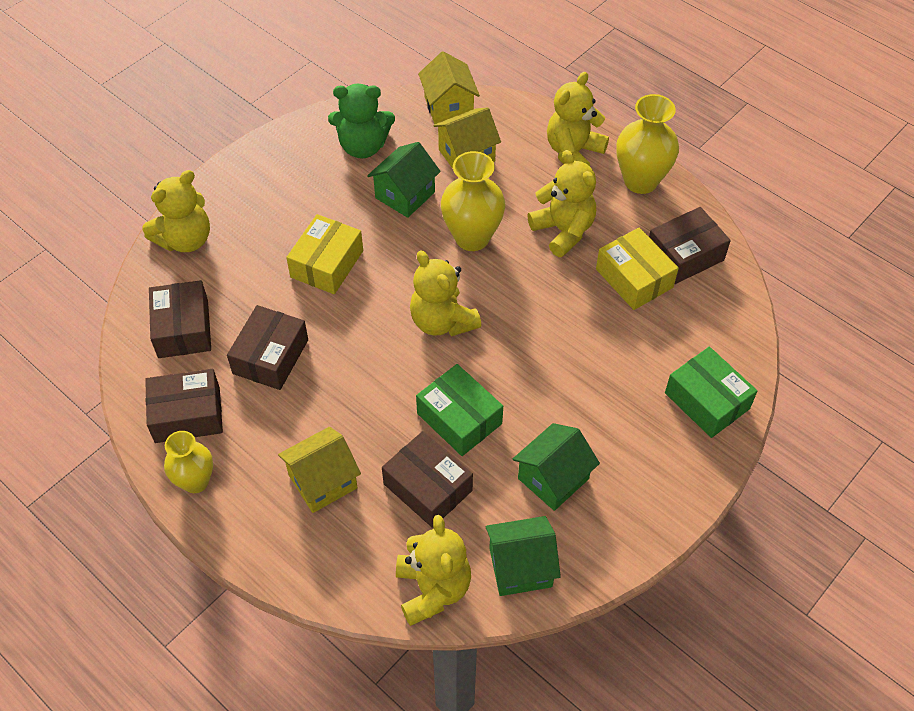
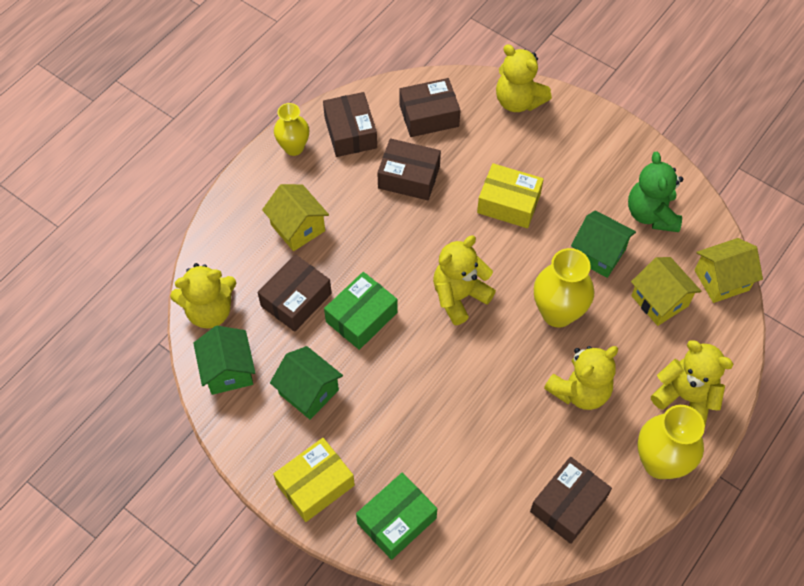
camera: 85 degrees right, 5 degrees up
(634, 278) = (531, 456): yellow box -> yellow box (315, 484)
(685, 255) = (568, 504): brown box -> brown box turned 75 degrees clockwise

